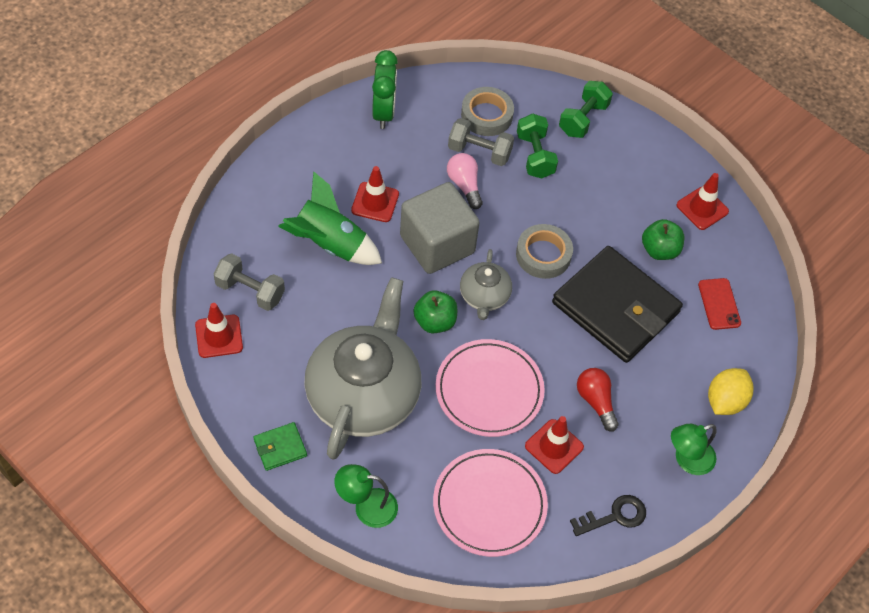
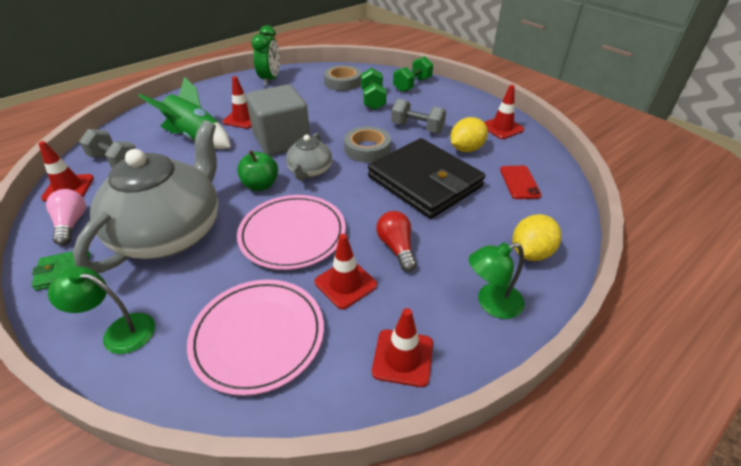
camera: 10 degrees right, 15 degrees down
(464, 185) = (315, 112): pink light bulb -> pink light bulb (71, 224)
(479, 152) = (332, 97): grey dumbbell -> grey dumbbell (417, 128)
(614, 516) = (403, 357): black key -> red traffic cone
(659, 250) = (466, 149): green apple -> yellow lemon

